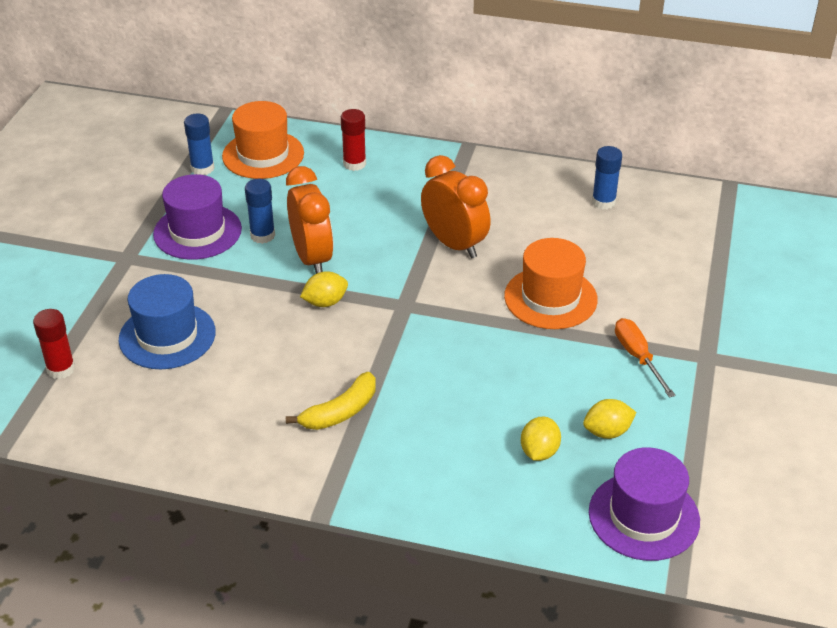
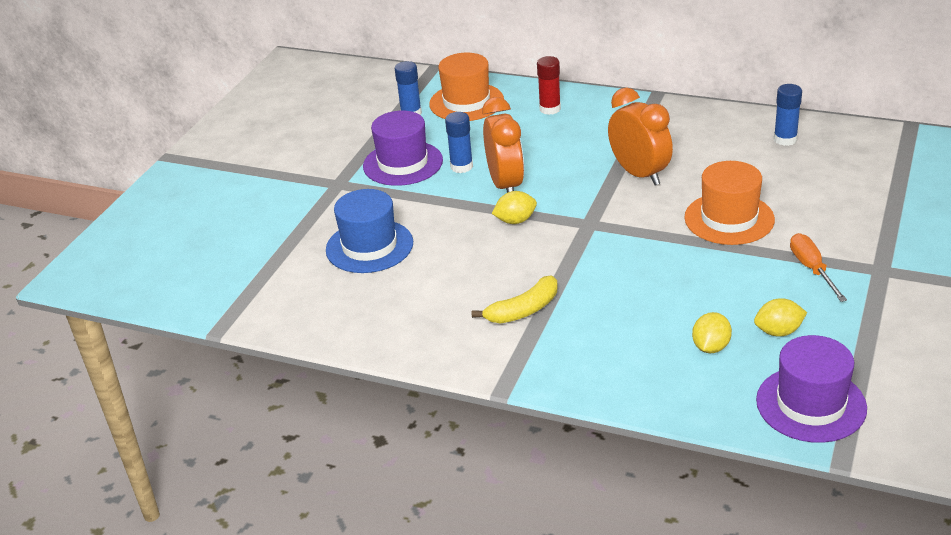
camera: 10 degrees right, 5 degrees down
(61, 369) = (273, 272): red glue stick -> none

